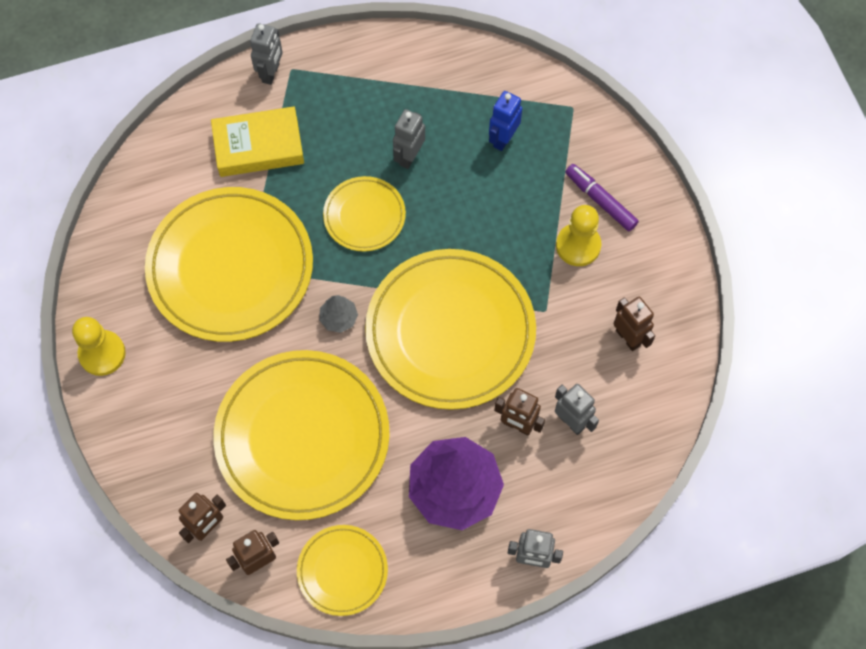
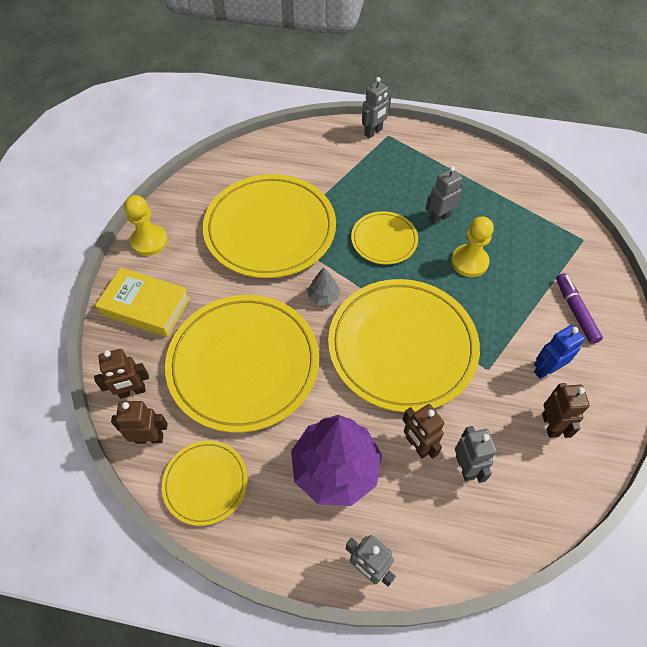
camera: 30 degrees right, 10 degrees down
(258, 146) = (338, 168): yellow book -> yellow book (146, 306)
(503, 139) = (517, 237): blue robot -> blue robot (545, 369)
(578, 245) = (540, 334): yellow pawn -> yellow pawn (469, 262)

